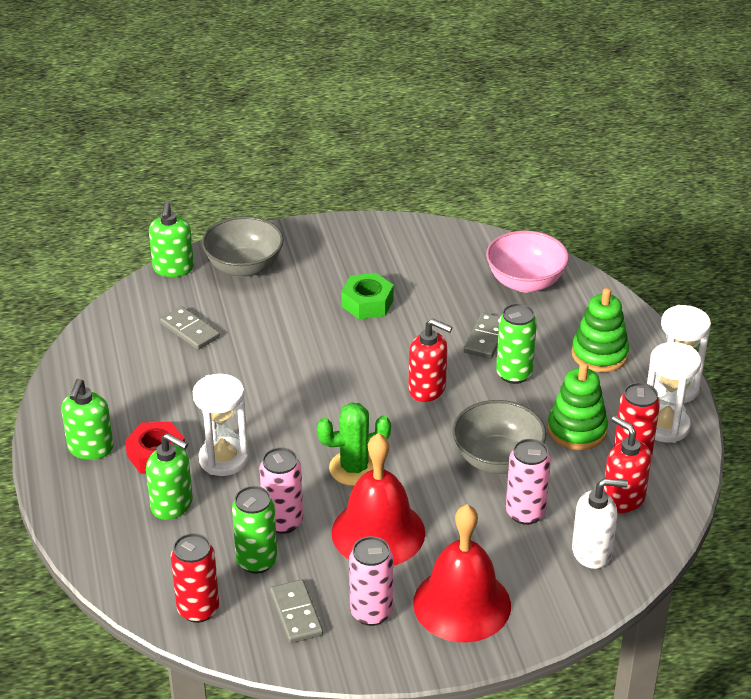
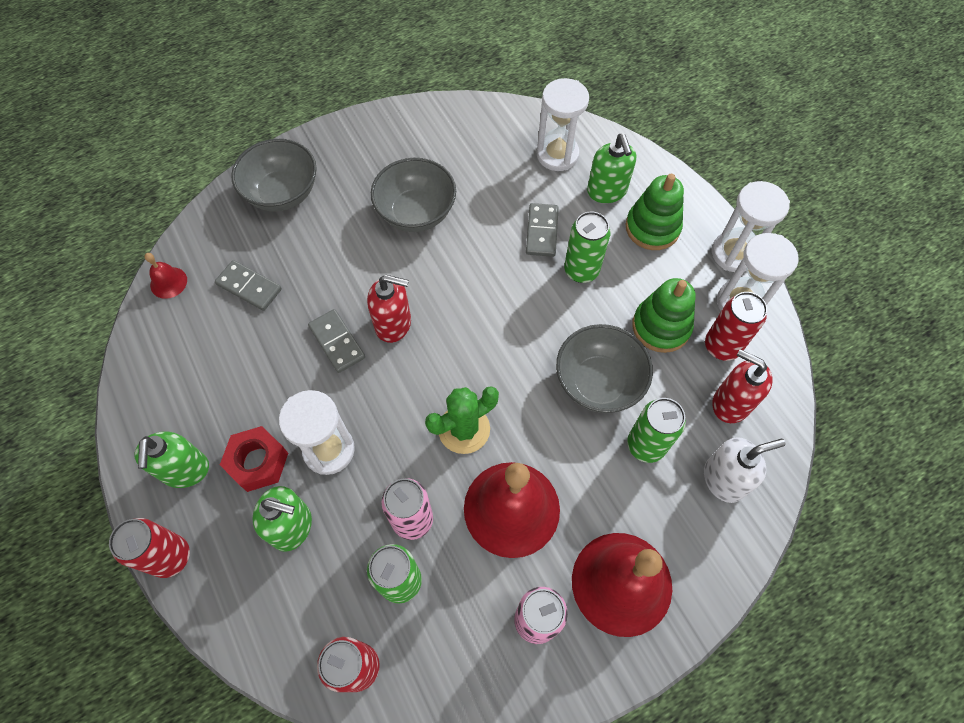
camera: 15 degrees left, 25 degrees up
(59, 504) = (171, 557): none -> red can
(117, 314) = (168, 282): none -> red bell
(173, 268) = (211, 210): green soap dispenser -> green soap dispenser (607, 191)
(296, 614) = (461, 644): grey domino -> grey domino (337, 342)
(367, 303) = (416, 213): green nut -> grey bowl
(427, 389) = (505, 308): red soap dispenser -> red soap dispenser (393, 324)
(525, 282) = (557, 155): pink bowl -> white hourglass
(525, 513) = (646, 445): pink can -> green can

